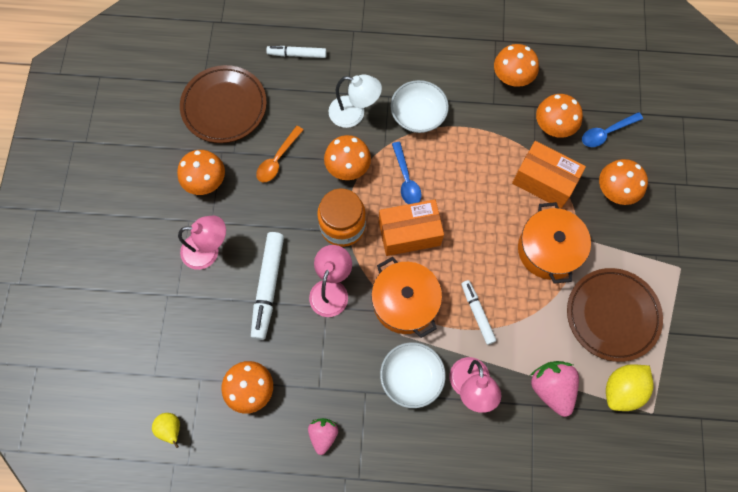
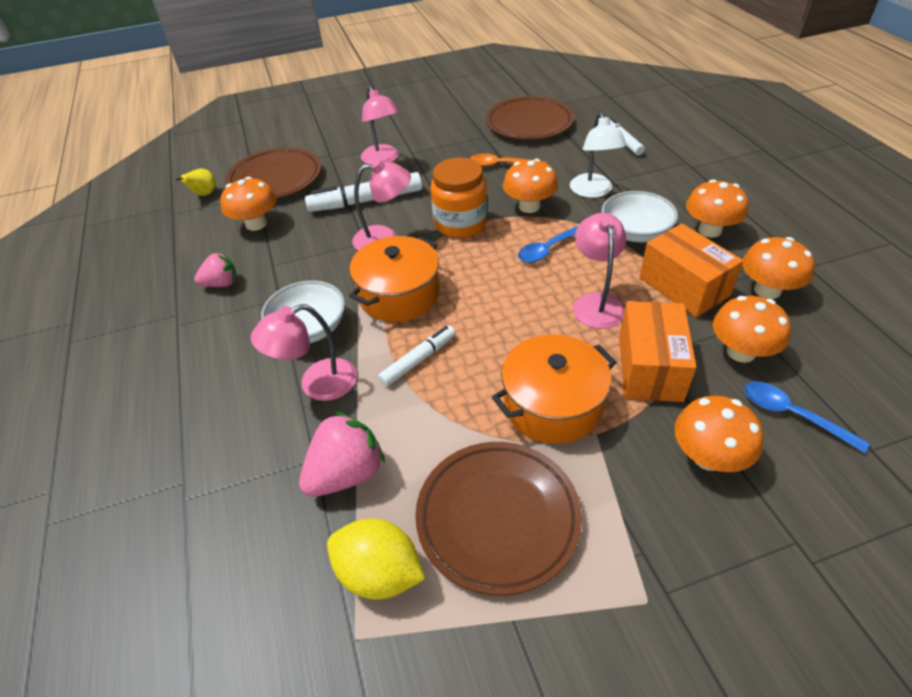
camera: 70 degrees right, 25 degrees down
(184, 356) = (275, 179): none -> brown plate
(206, 181) = (449, 138): orange mushroom -> orange mushroom (709, 230)
(409, 233) = (485, 271): orange box -> orange box (683, 287)
(476, 179) = (596, 302): none -> pink lamp

